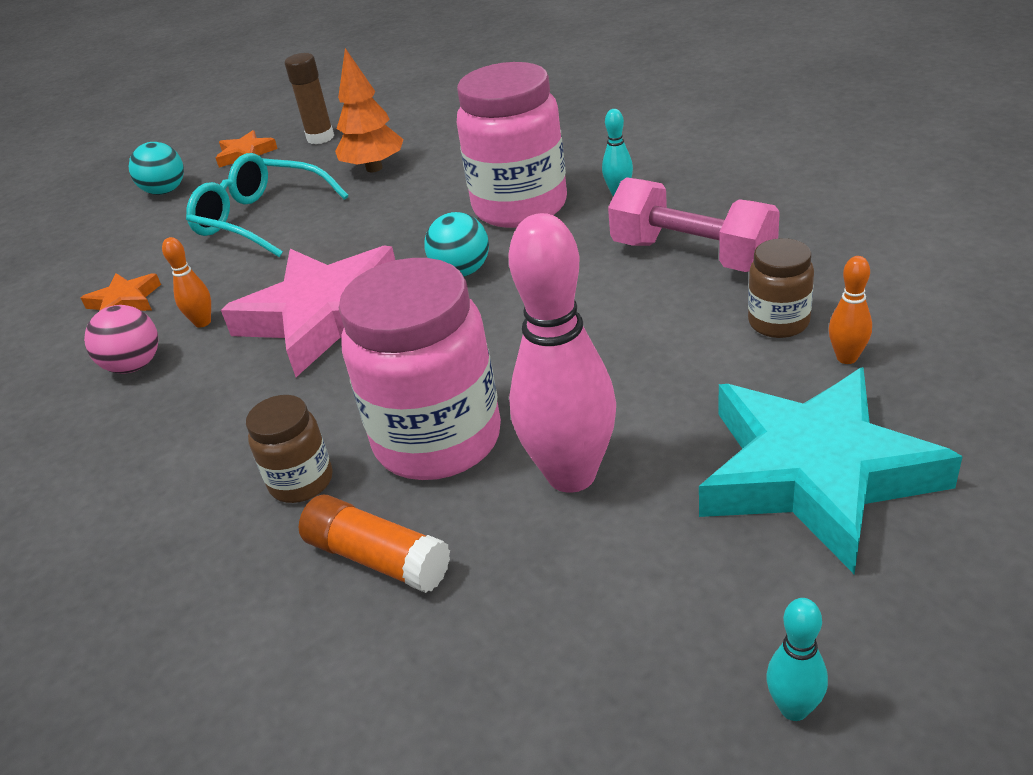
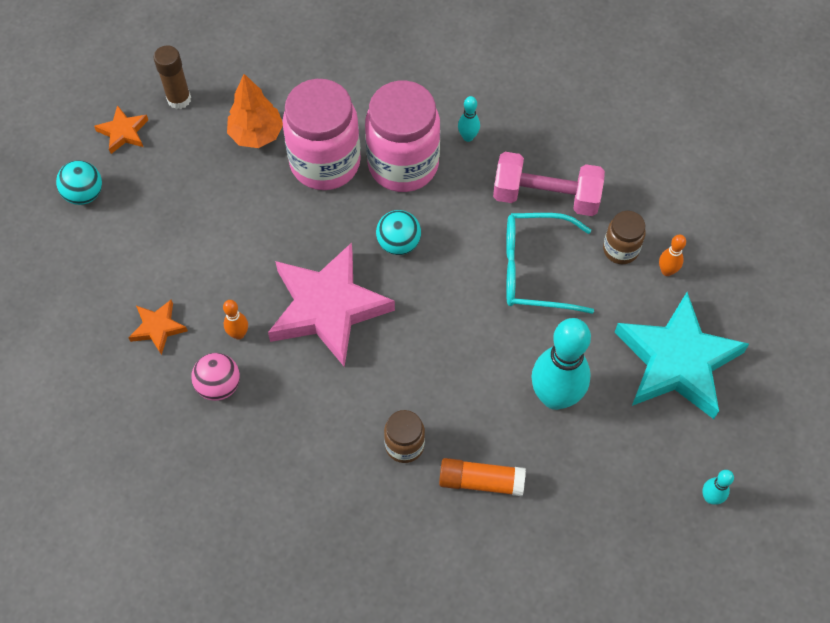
camera: 30 degrees left, 25 degrees up
(261, 219) = (201, 214): turquoise glasses -> turquoise glasses (535, 270)
(438, 440) = (467, 393): pink jar -> pink jar (325, 163)
(571, 475) = (555, 397): pink bowling pin -> turquoise bowling pin

